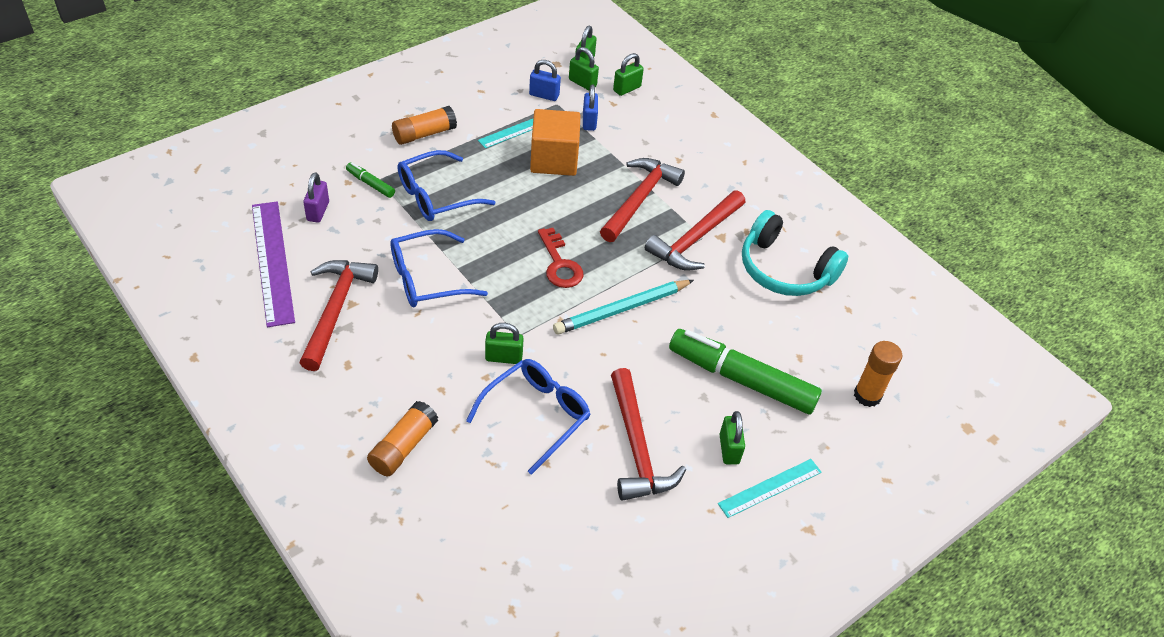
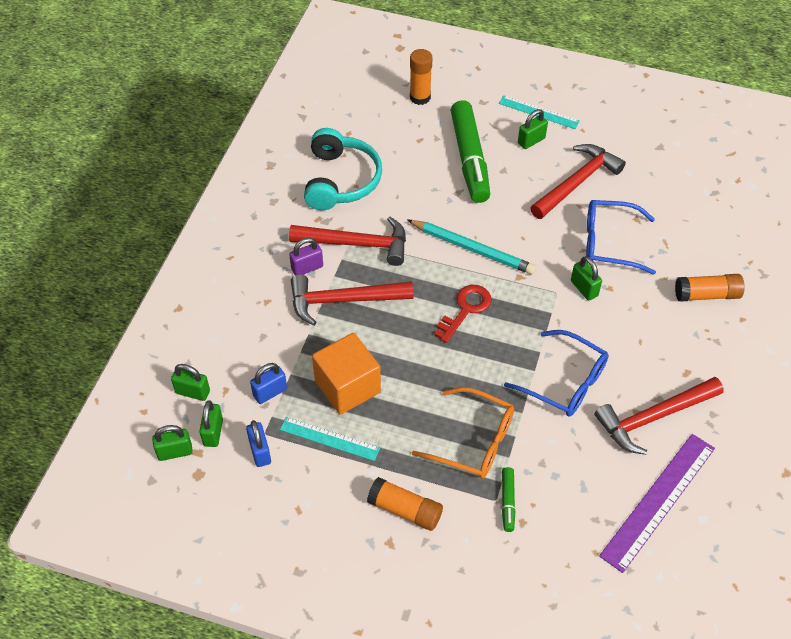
camera: 120 degrees left, 5 degrees up
(318, 211) = (577, 515): purple padlock -> purple padlock (307, 268)
(436, 196) = (474, 441): blue glasses -> orange glasses

